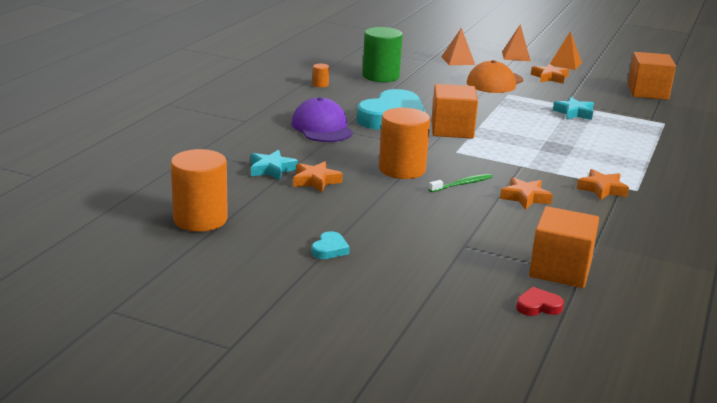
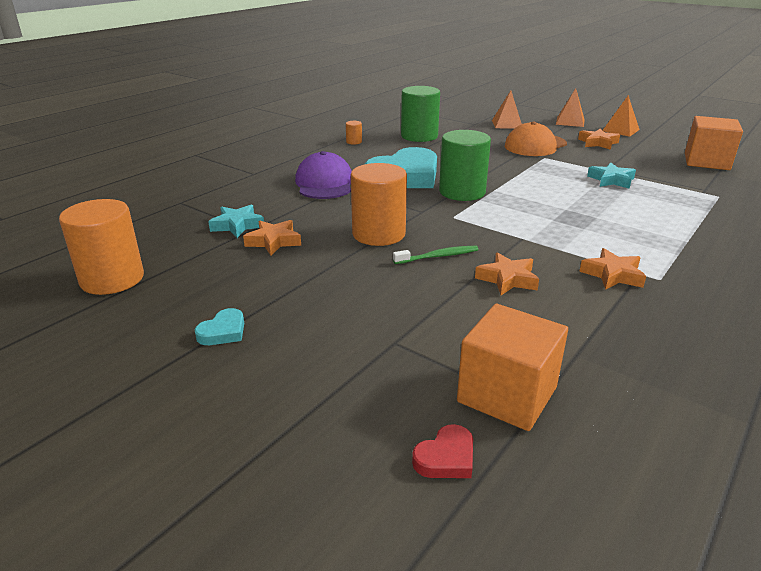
camera: 15 degrees right, 5 degrees up
(452, 130) = (462, 192): orange cube -> green cylinder
(538, 306) = (446, 458): red heart -> red heart turned 135 degrees clockwise

